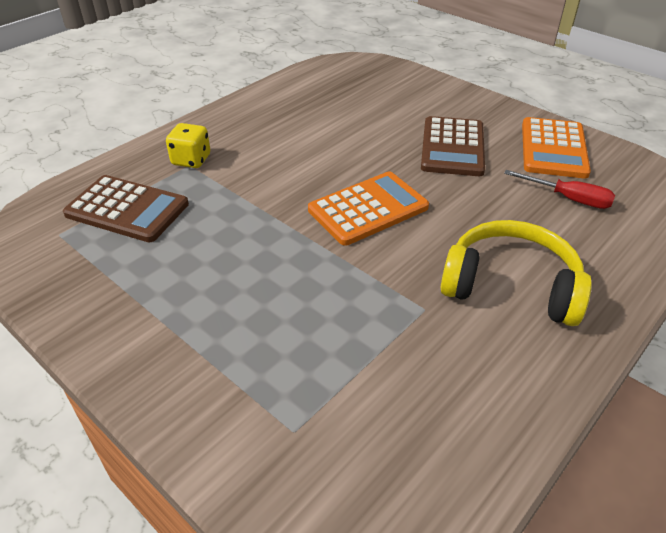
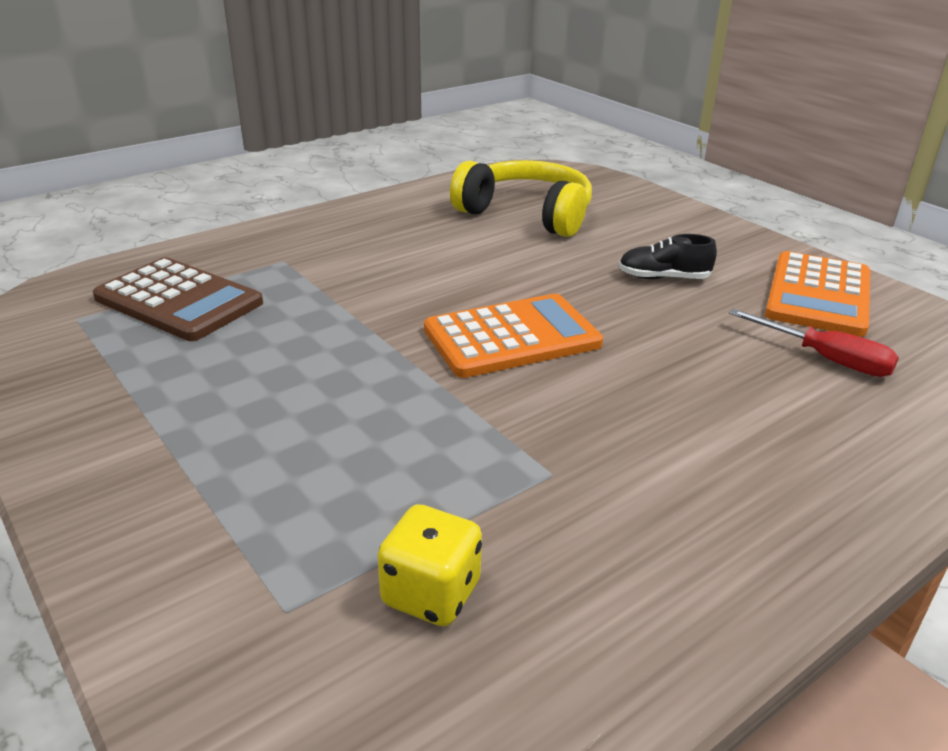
camera: 10 degrees right, 10 degrees down
(191, 160) = (289, 255): yellow dice -> yellow dice (431, 594)
(452, 147) = (663, 278): brown calculator -> black shoe
(511, 286) = (699, 461): yellow headphones -> yellow headphones (527, 214)

